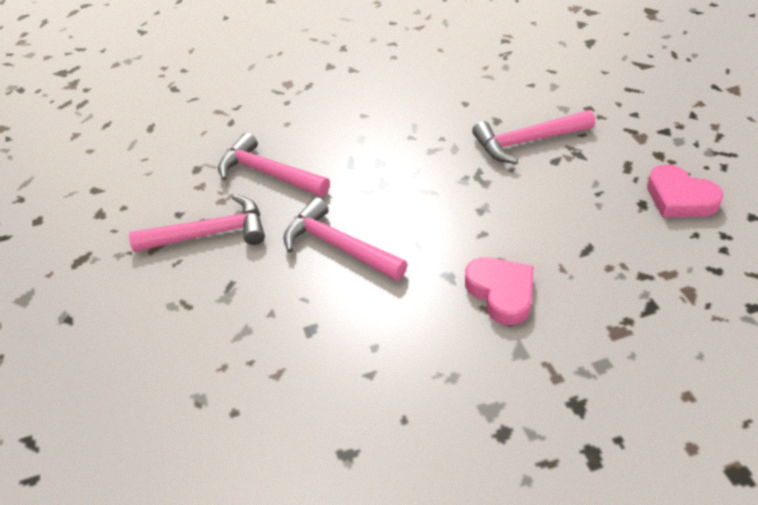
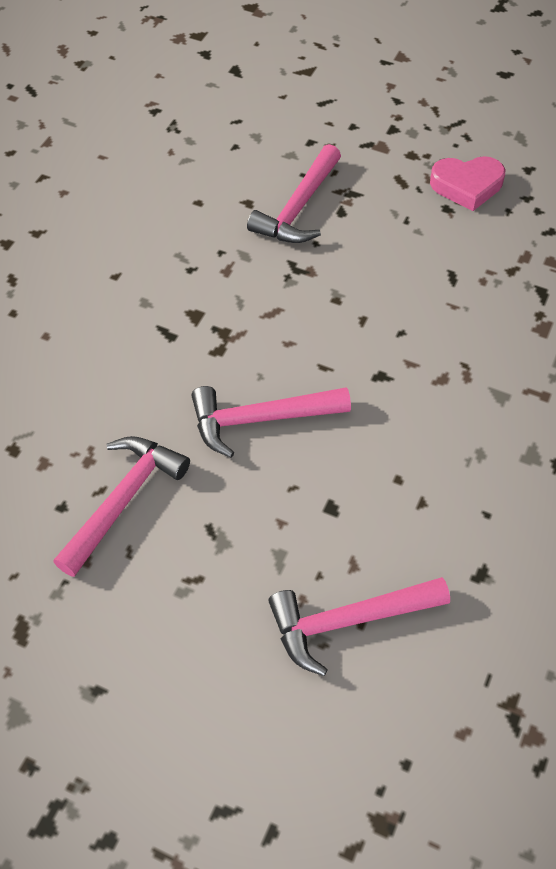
camera: 50 degrees left, 10 degrees up
(268, 173) = (99, 400): pink hammer -> pink hammer (348, 621)
(501, 293) = (435, 359): pink heart -> none

